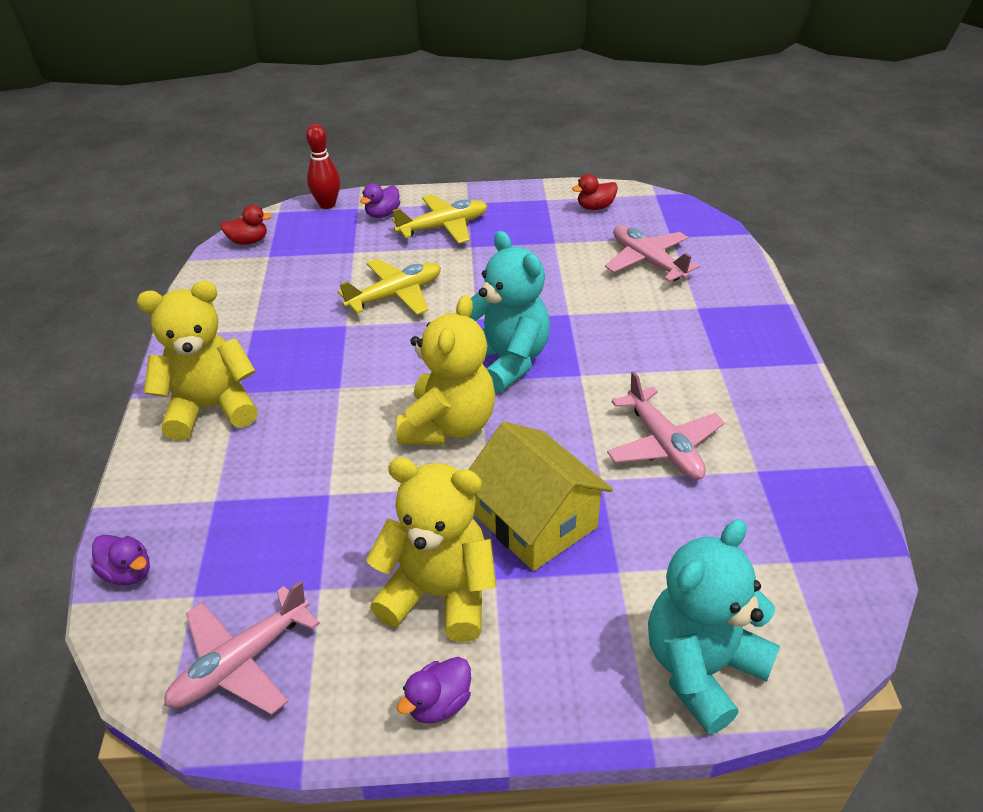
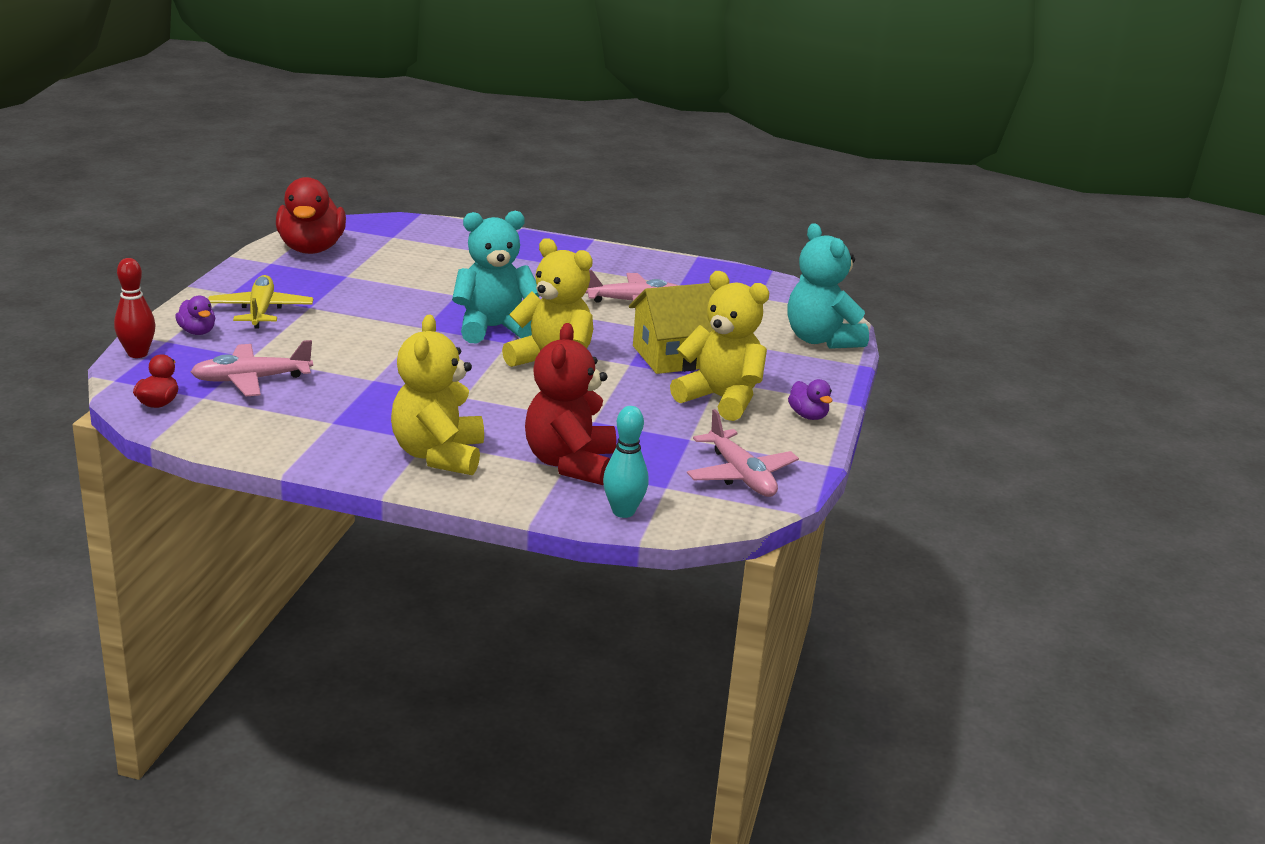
camera: 75 degrees left, 15 degrees down
(128, 572) = (623, 512): purple duck -> turquoise bowling pin
(223, 502) = (570, 463): none -> red teddy bear
(395, 295) = (351, 351): yellow plane -> none
(439, 594) = (721, 399): yellow teddy bear -> yellow teddy bear turned 90 degrees clockwise
(595, 207) = (311, 249): red duck -> red duck, size x2.14
(647, 261) = (417, 252): pink plane -> pink plane (251, 380)

